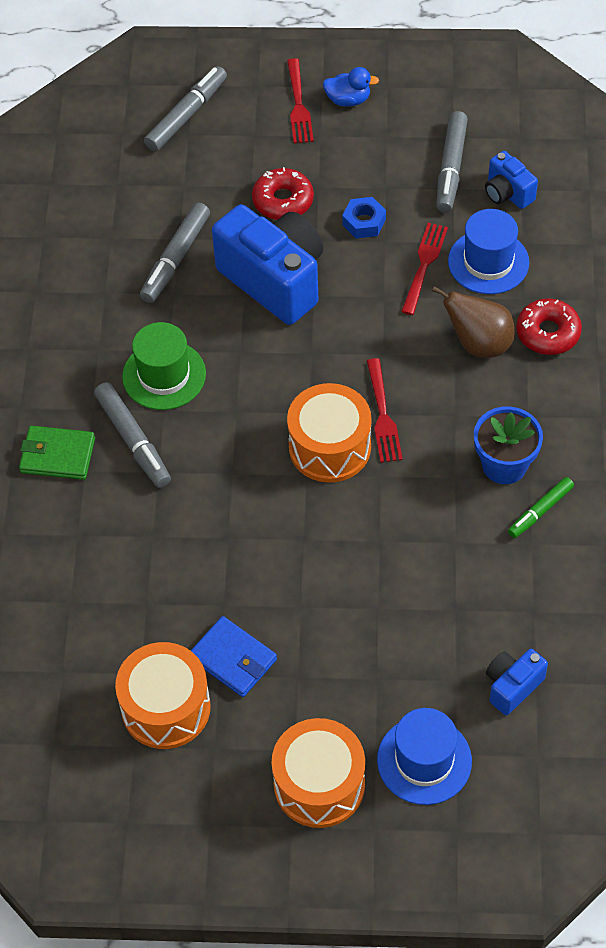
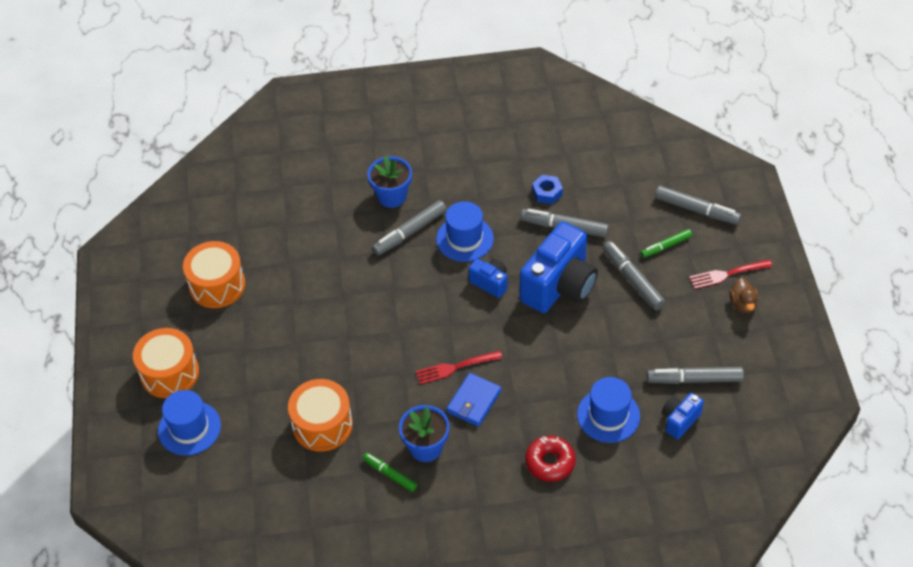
camera: 80 degrees right, 5 degrees down
(57, 455) = (392, 196): green wallet -> blue flower pot
(164, 375) = (464, 239): green hat -> blue hat
(233, 659) = (254, 313): blue wallet -> blue wallet (474, 401)
(238, 157) = (666, 246): none -> green marker
(283, 201) = (632, 279): red donut -> grey marker
(329, 447) = (423, 340): orange drum -> orange drum (322, 425)
(348, 100) = (743, 304): blue duck -> brown duck
(364, 222) = (626, 331): blue nut -> blue nut (547, 192)
(424, 266) = (594, 374): red fork -> none
(479, 344) = (530, 418): brown pear -> none
(512, 686) = (247, 472): blue camera -> blue camera (490, 283)

